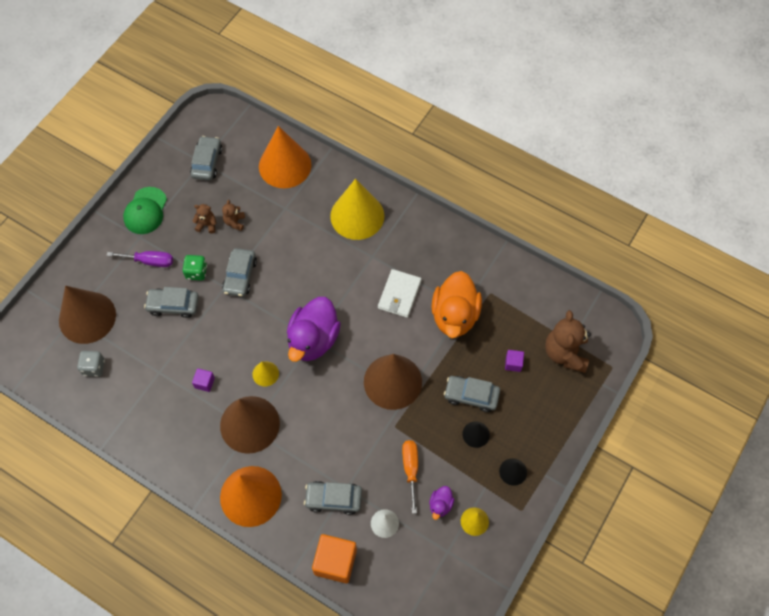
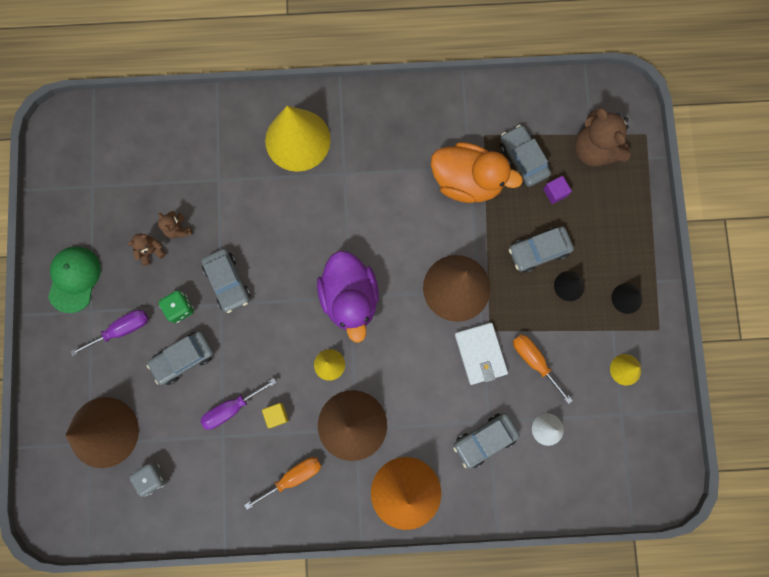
camera: 35 degrees left, 15 degrees up
(145, 211) = (74, 279): green cap -> green cap turned 150 degrees counterclockwise
(179, 358) = (231, 408): none -> purple screwdriver
(183, 431) = (293, 477): none -> orange screwdriver
(204, 383) = (276, 415): purple cube -> yellow cube
(207, 162) = (98, 183): grey car -> grey car (523, 159)
(285, 165) = (183, 133): orange cone -> none
(335, 562) = (529, 497): orange cube -> none
(399, 295) = (399, 195): white wallet -> white wallet (480, 354)
(440, 505) = (585, 376): purple duck -> none
(454, 315) = (467, 181): orange duck -> orange duck turned 45 degrees counterclockwise

